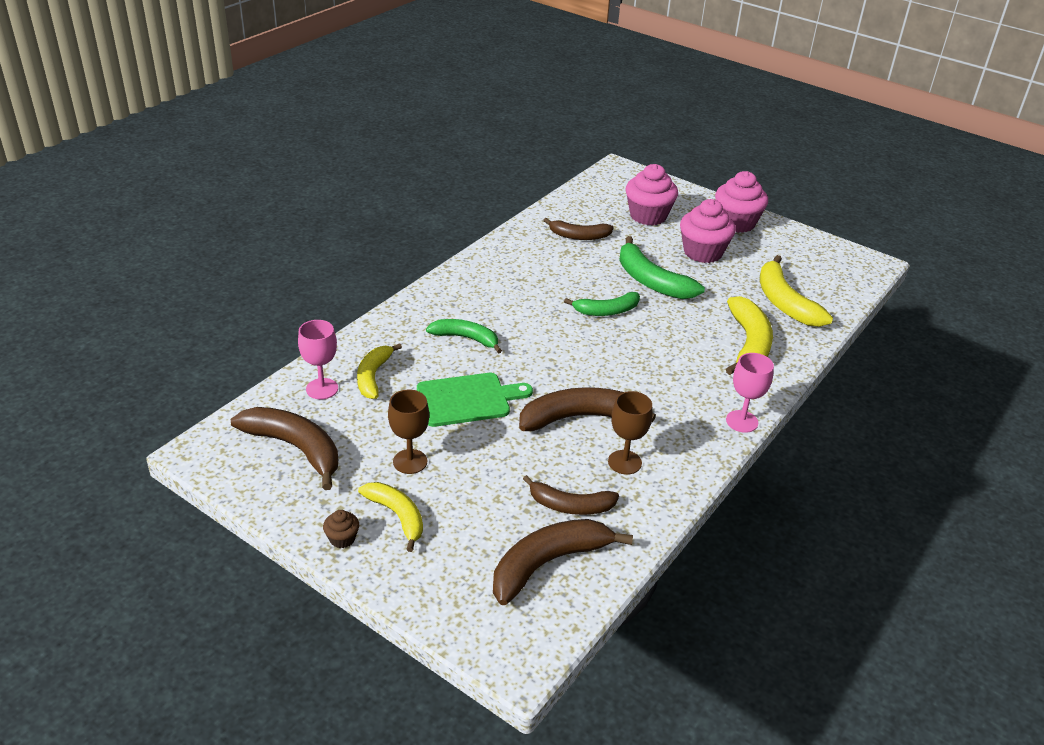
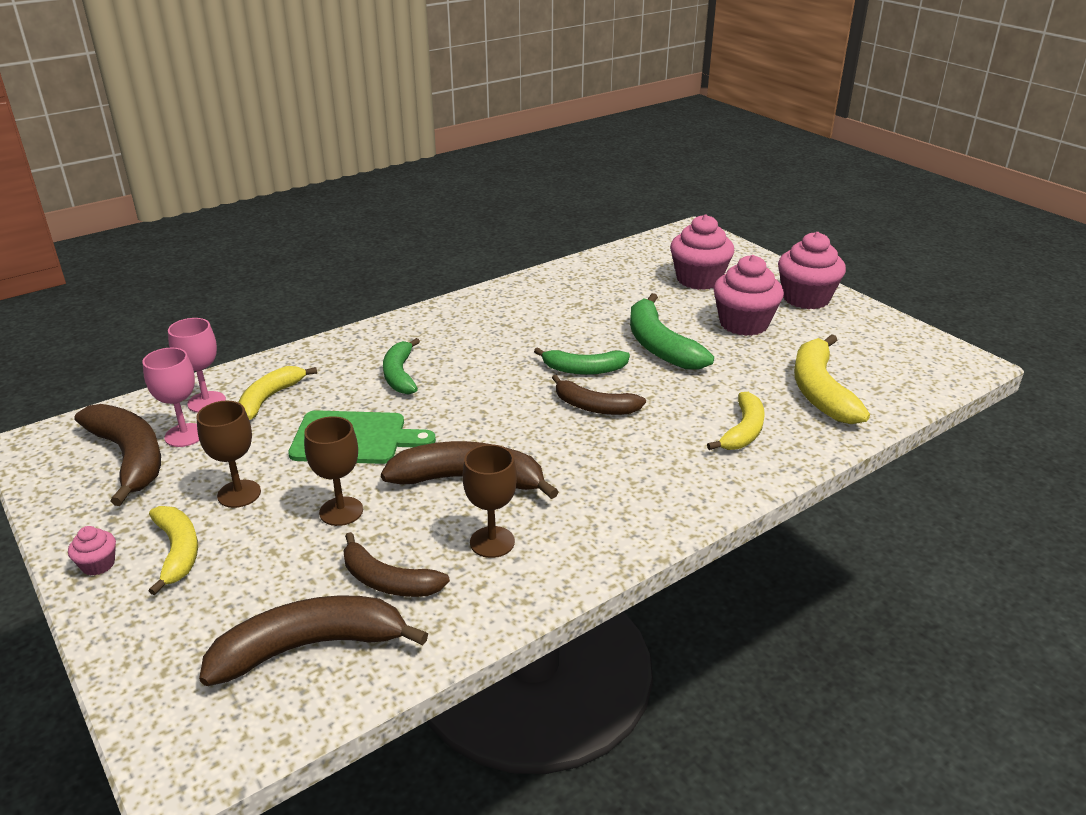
camera: 20 degrees right, 5 degrees down
(342, 538) = (98, 564): brown cupcake -> pink cupcake
(466, 338) = (400, 375): green banana -> green banana turned 135 degrees counterclockwise
(499, 460) = (341, 511): none -> brown goblet
(579, 236) = (602, 290): brown banana -> brown banana (594, 407)
(742, 421) = (679, 520): pink goblet -> pink goblet (185, 435)
(748, 344) = (743, 431): yellow banana -> yellow banana, size x0.65

